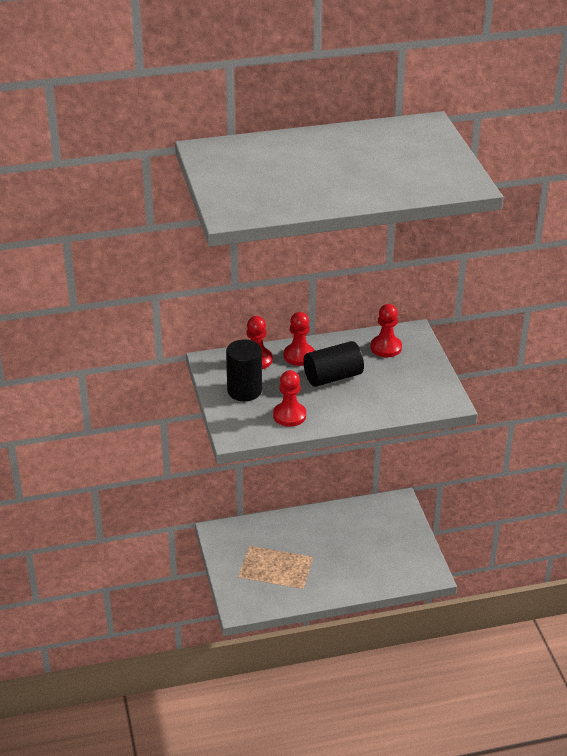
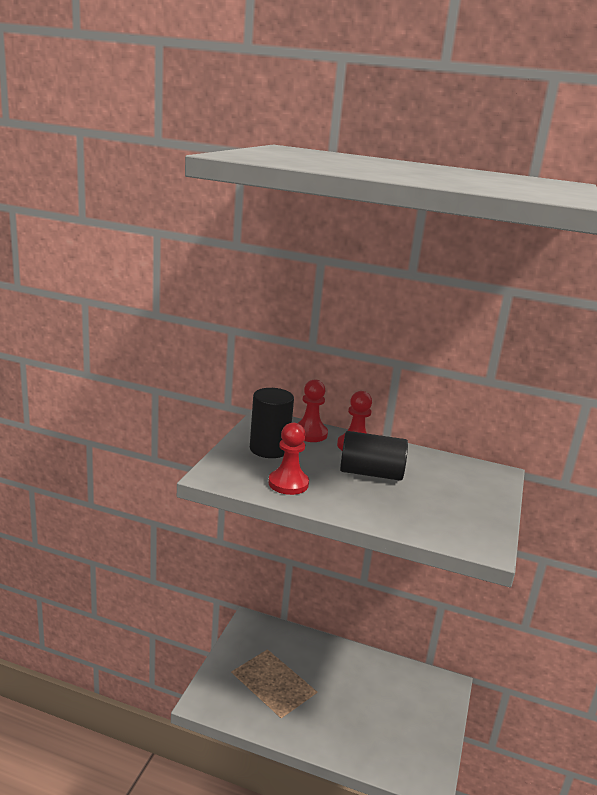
camera: 30 degrees right, 15 degrees down
(386, 347) = (454, 473): red pawn -> none

